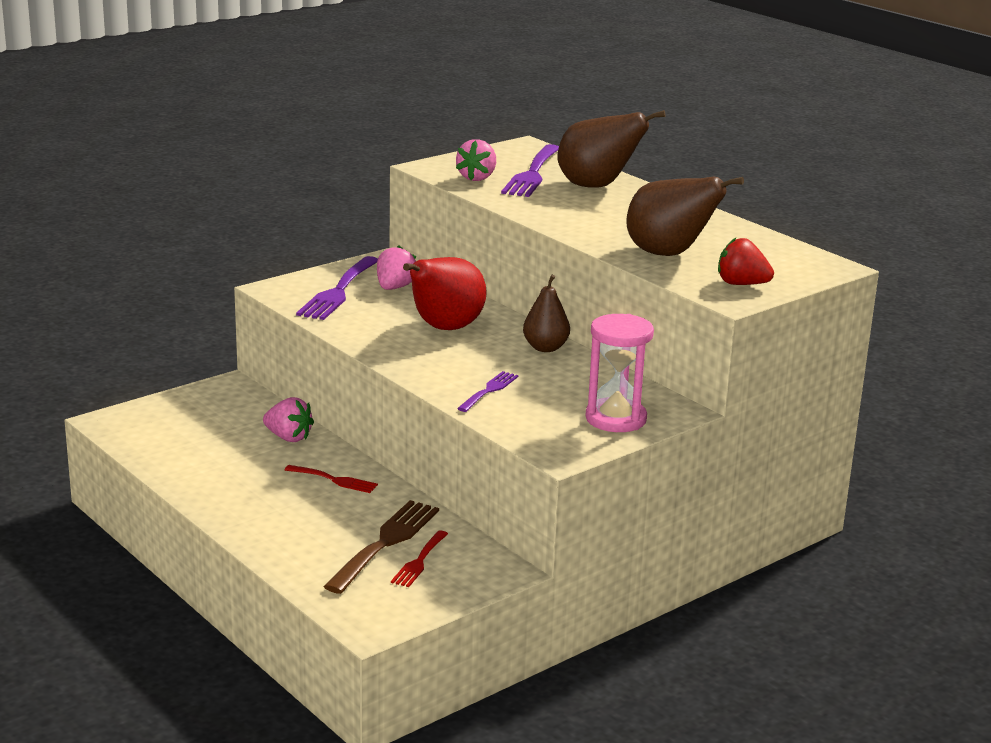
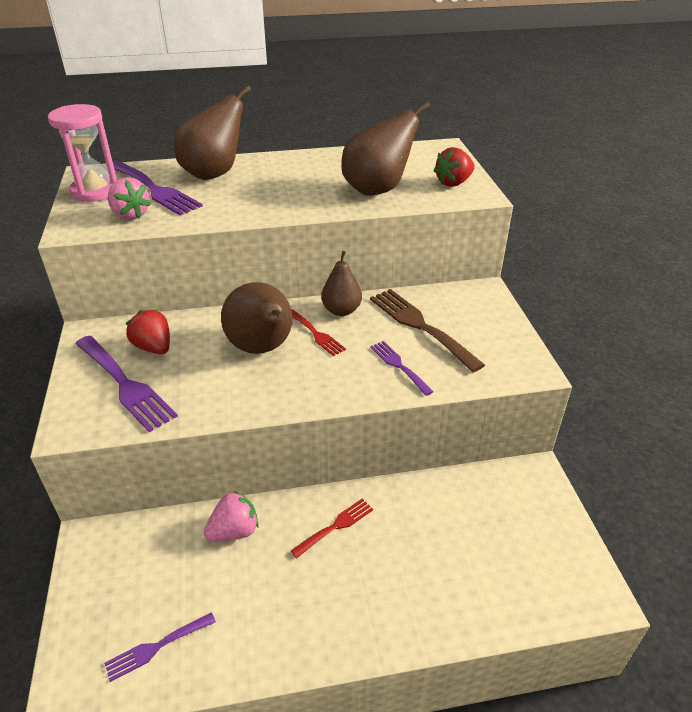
camera: 60 degrees left, 15 degrees up
(161, 439) = (156, 647): none -> purple fork
(385, 543) = (463, 532): brown fork -> brown fork (420, 326)
(395, 288) = (154, 347): pink strawberry -> red strawberry
(419, 561) = (503, 520): red fork -> red fork (316, 334)
(444, 328) = (263, 348): red pear -> brown pear
(616, 419) = (484, 321): pink hourglass -> pink hourglass (95, 191)

